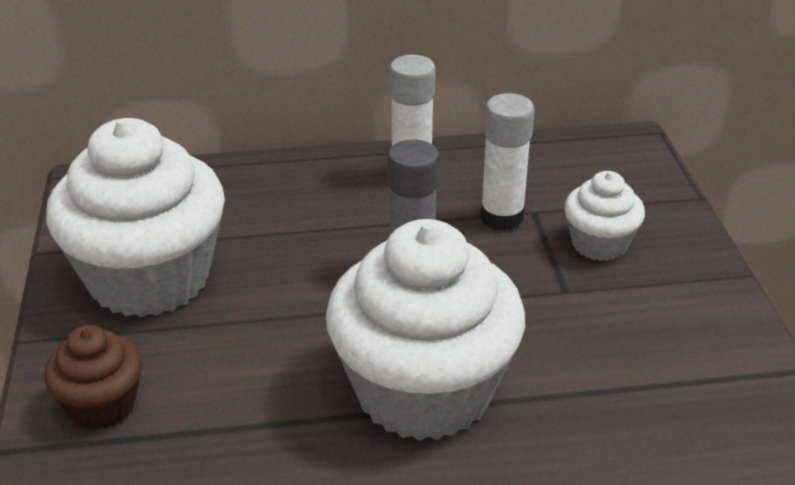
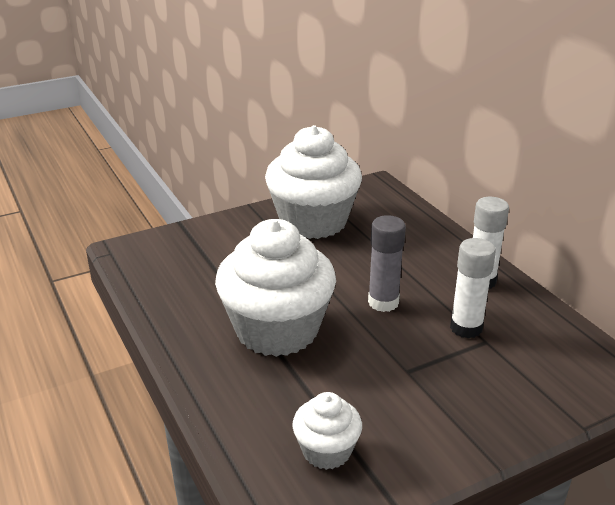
camera: 70 degrees right, 5 degrees down
(102, 405) = (217, 236): brown cupcake -> none
(599, 244) = (472, 378): white cupcake -> white cupcake (326, 451)

